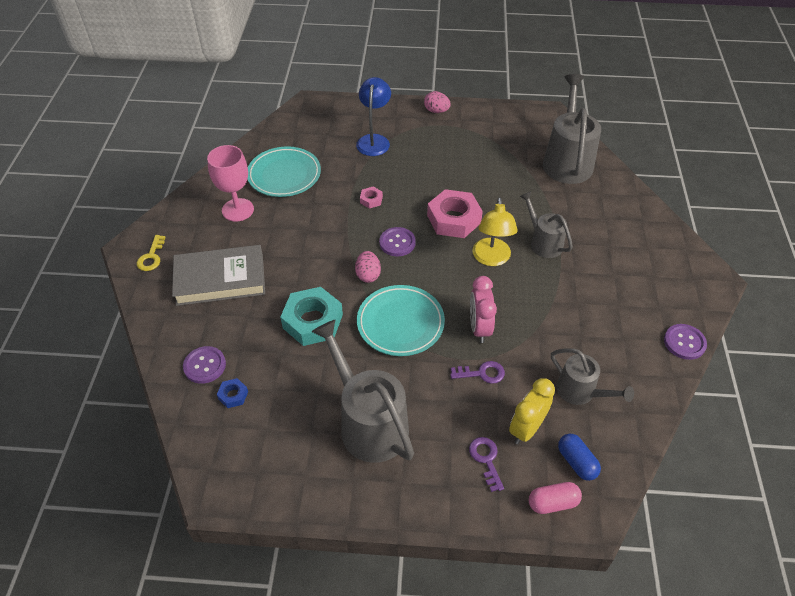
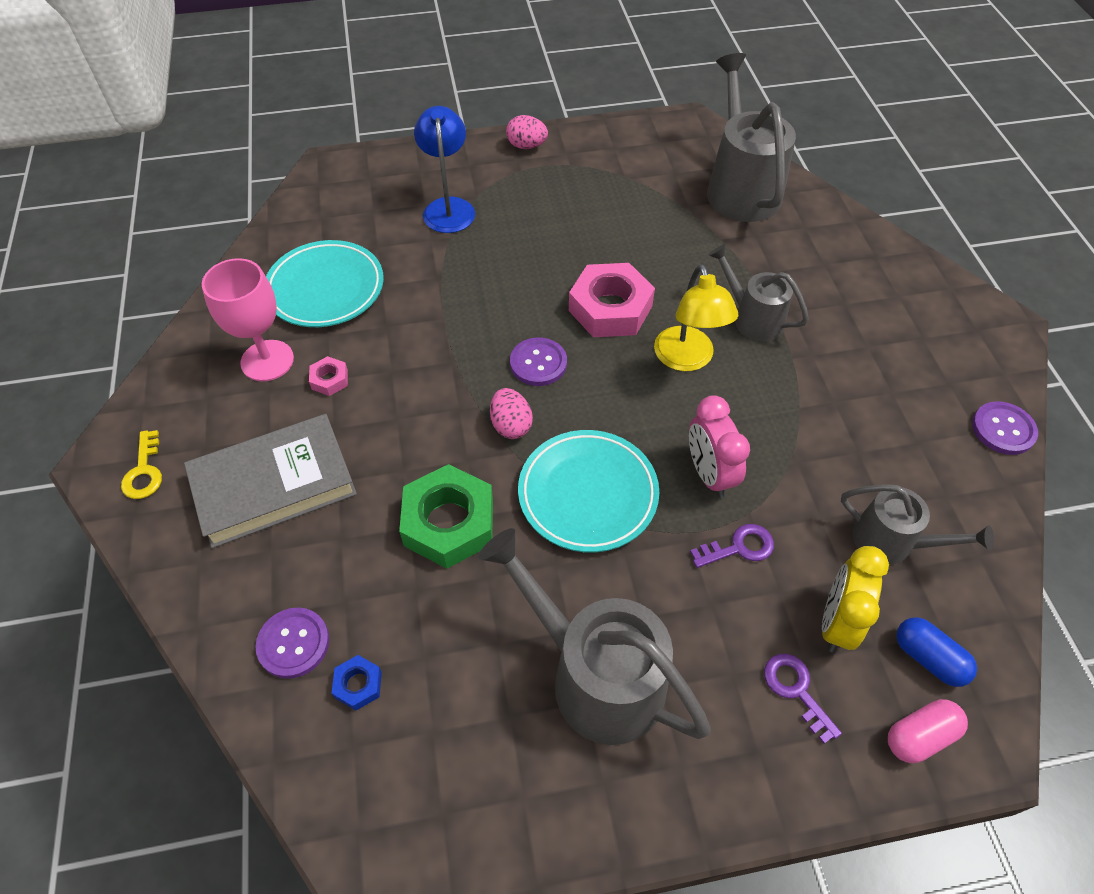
camera: 15 degrees left, 5 degrees up
(313, 321) = (449, 522): turquoise nut -> green nut
(371, 200) = (475, 302): pink nut -> pink nut (329, 379)

